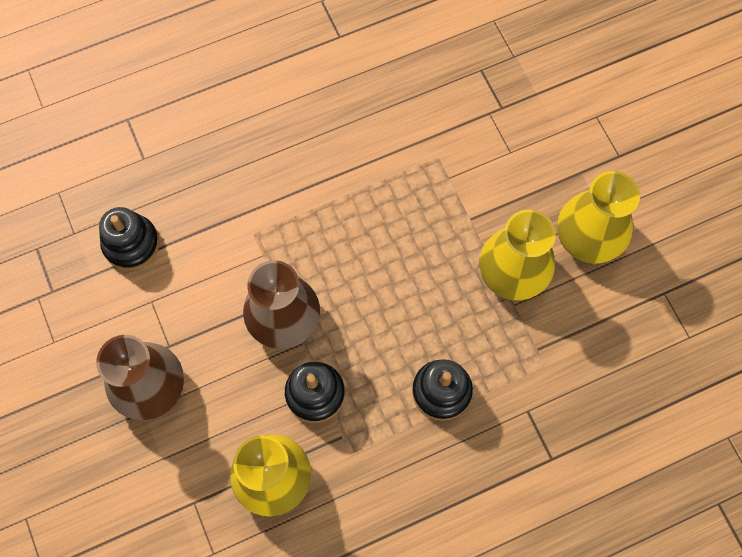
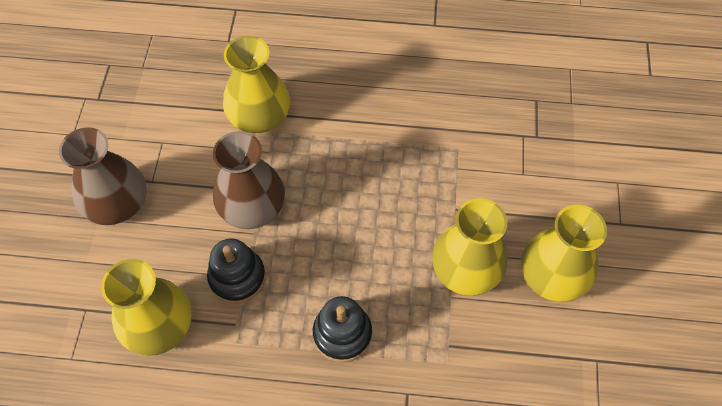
camera: 30 degrees right, 10 degrees down
(131, 244) = (177, 94): black stacking toy -> none
(230, 223) = (259, 116): none -> yellow vase

